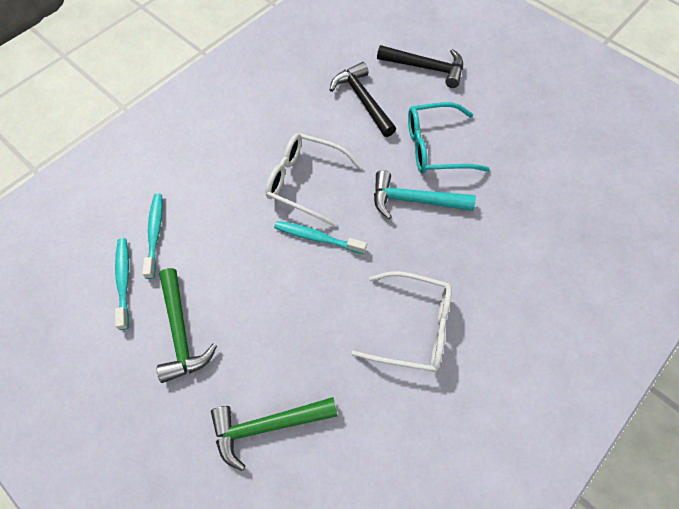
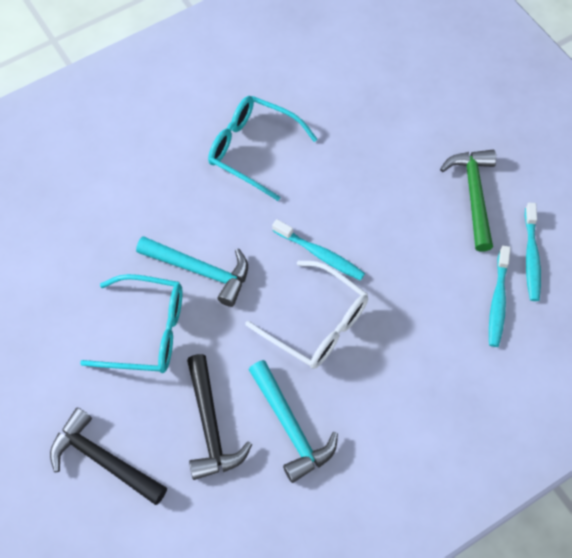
camera: 165 degrees left, 0 degrees up
(267, 426) = (403, 106): green hammer -> none
(306, 111) = (291, 427): none -> turquoise hammer
(413, 327) = (253, 150): white glasses -> turquoise glasses

